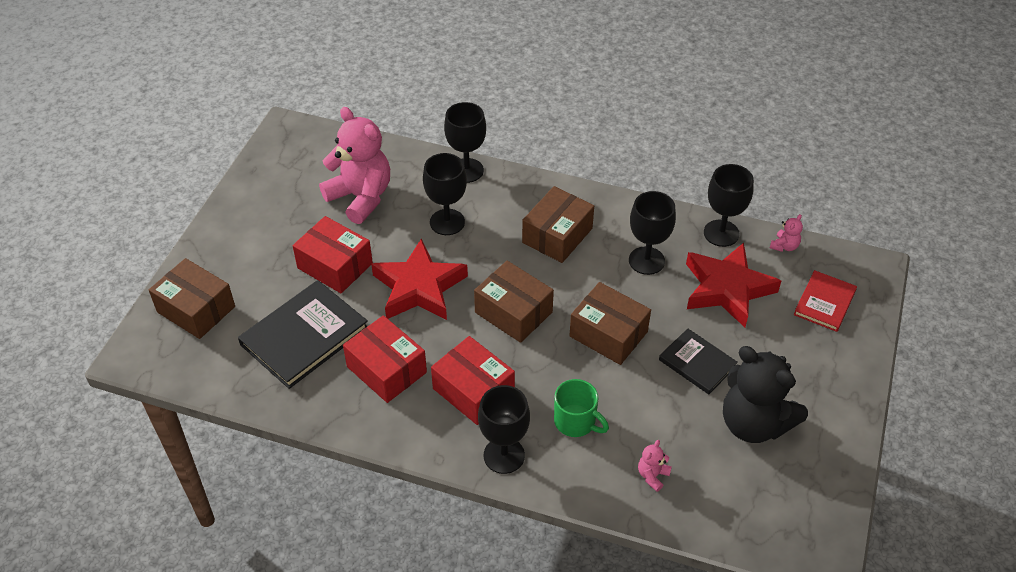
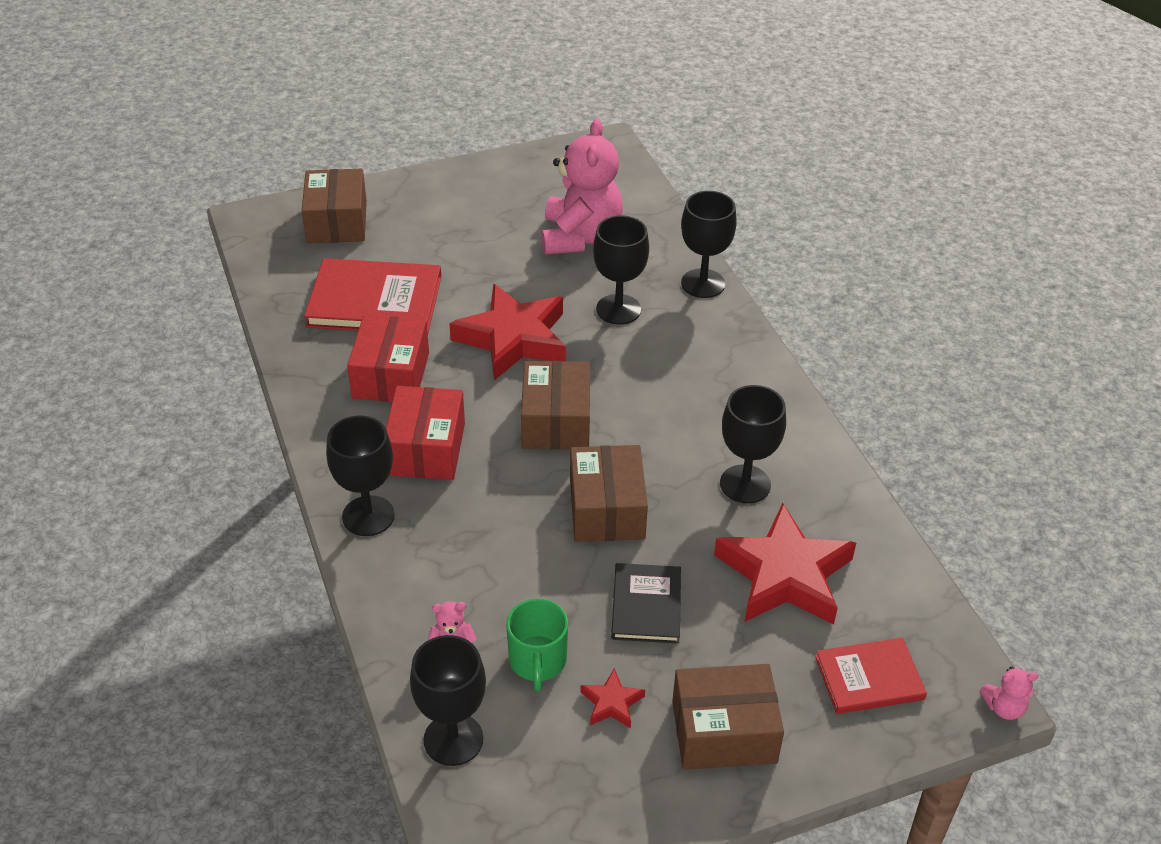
camera: 50 degrees right, 5 degrees down
(304, 336) = (375, 301): black book -> red book
(335, 265) = (478, 271): red box -> none
(557, 235) = (696, 396): brown box -> brown box (724, 732)
(576, 422) = (463, 547): green mug -> green mug (537, 661)
(721, 233) = (863, 525): black goblet -> black goblet (453, 739)
(754, 423) = (612, 703): black teddy bear -> red star
(784, 246) = (914, 593): pink teddy bear -> pink teddy bear (1004, 707)

